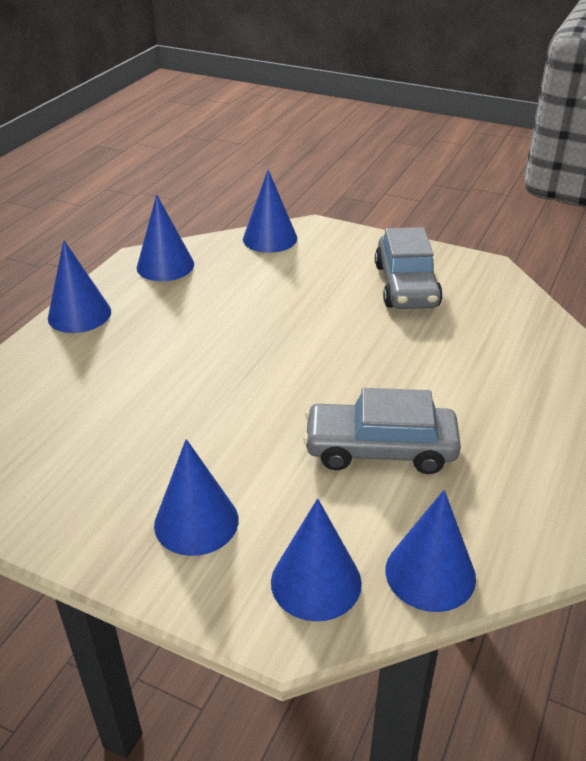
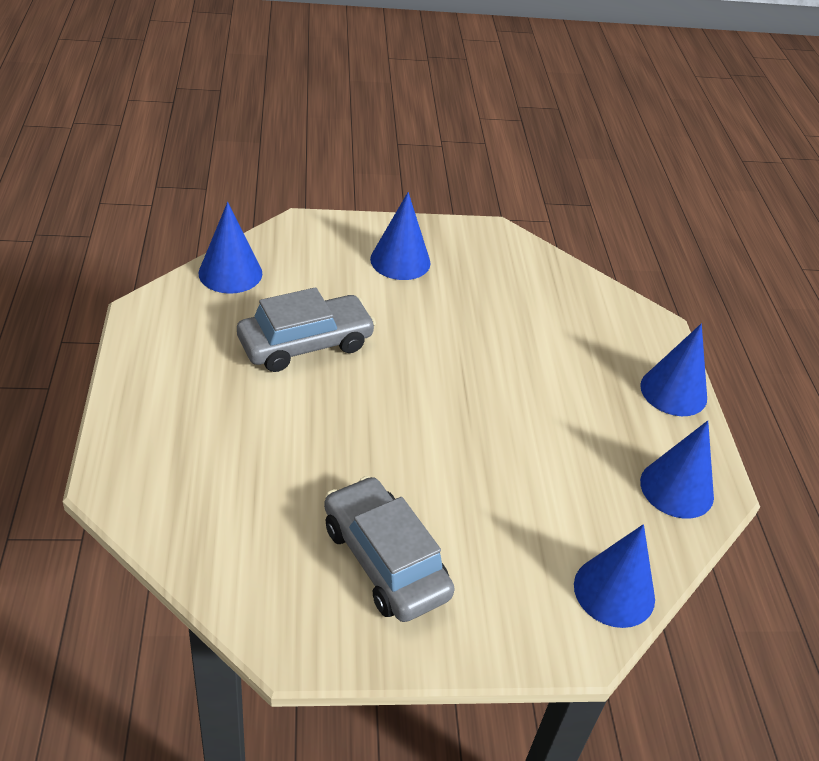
camera: 145 degrees right, 5 degrees up
(316, 582) = (300, 250): blue cone -> none

